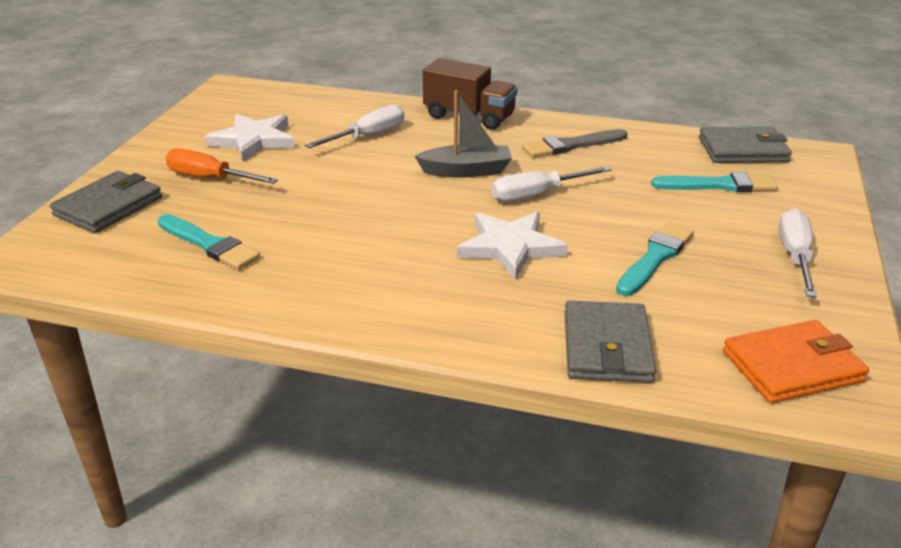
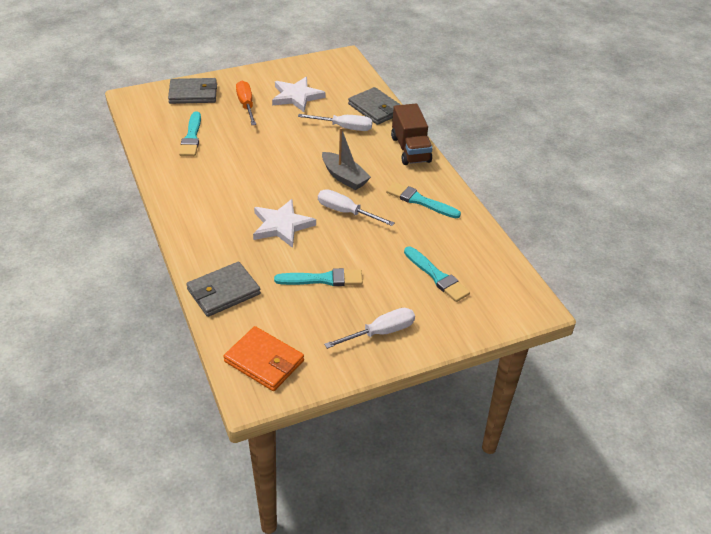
camera: 50 degrees right, 10 degrees up
(571, 145) = (420, 201): grey brush -> turquoise brush
(743, 150) = (499, 271): grey wallet -> grey wallet (376, 109)

